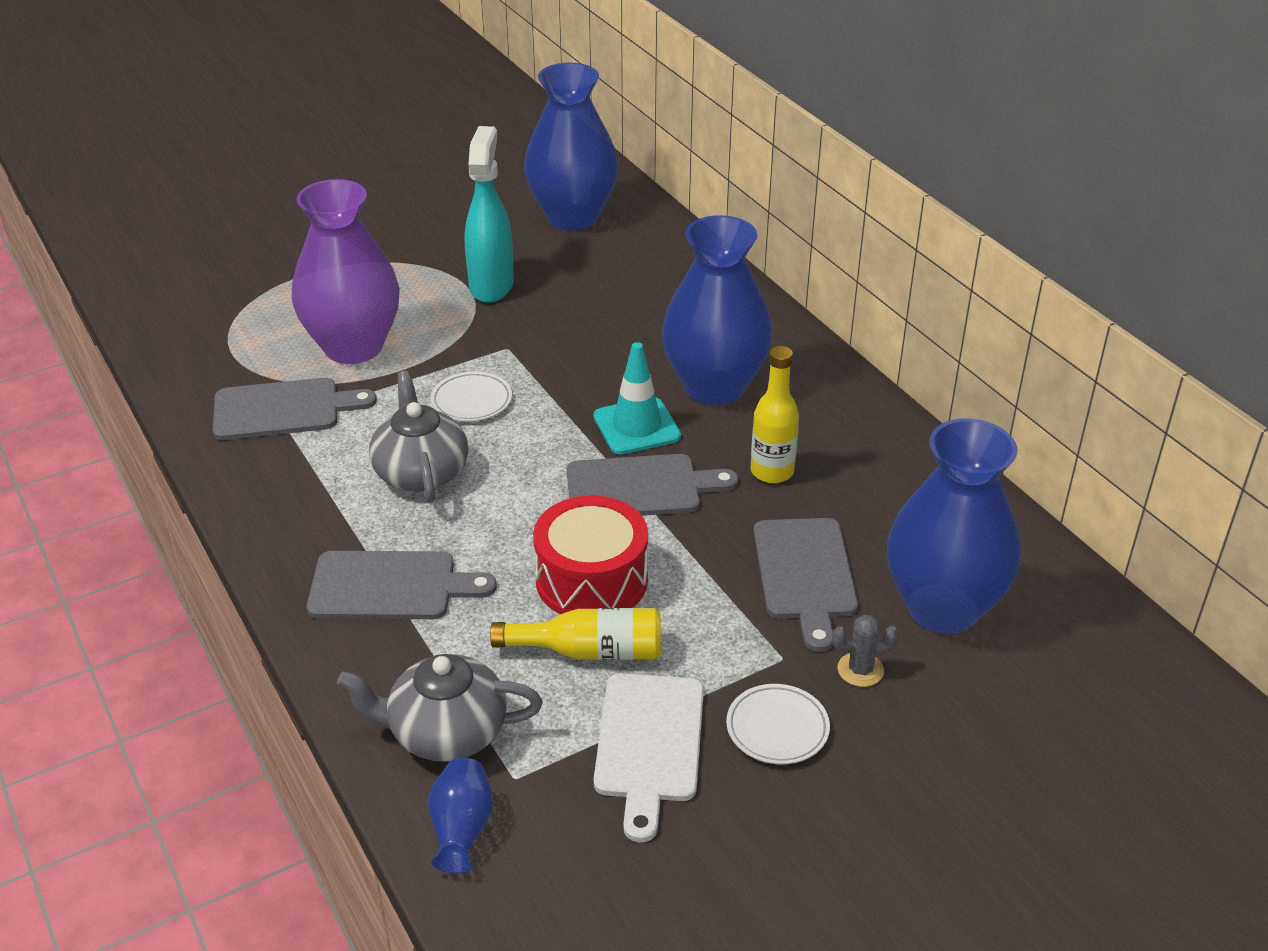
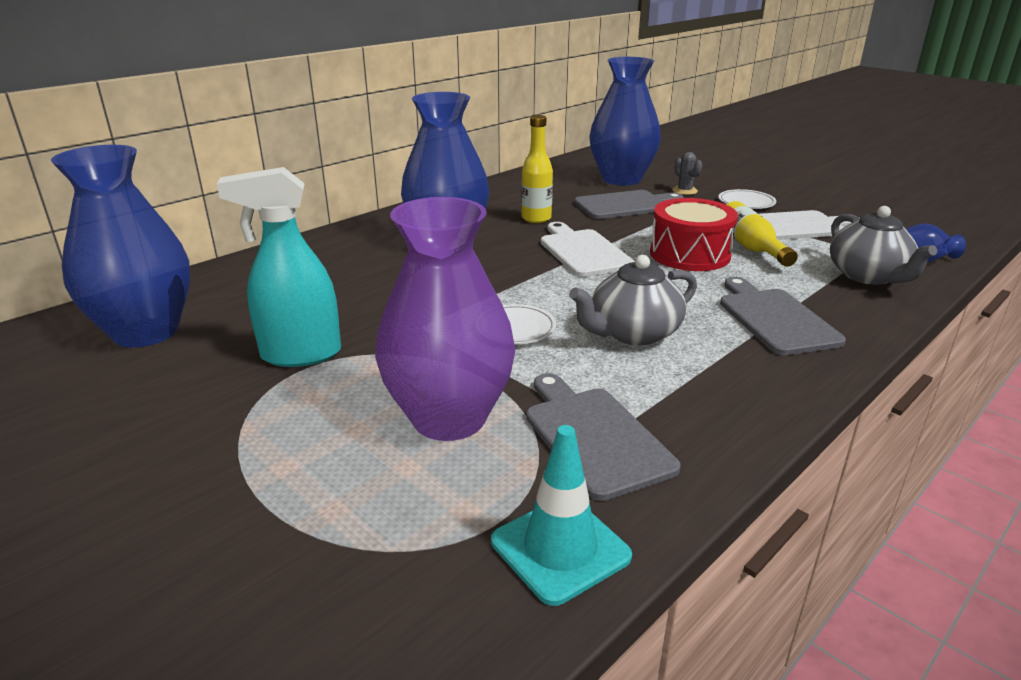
camera: 105 degrees left, 10 degrees down
(636, 426) = (512, 260): turquoise traffic cone -> turquoise traffic cone (560, 549)
(640, 487) = (583, 251): grey cutting board -> white cutting board

